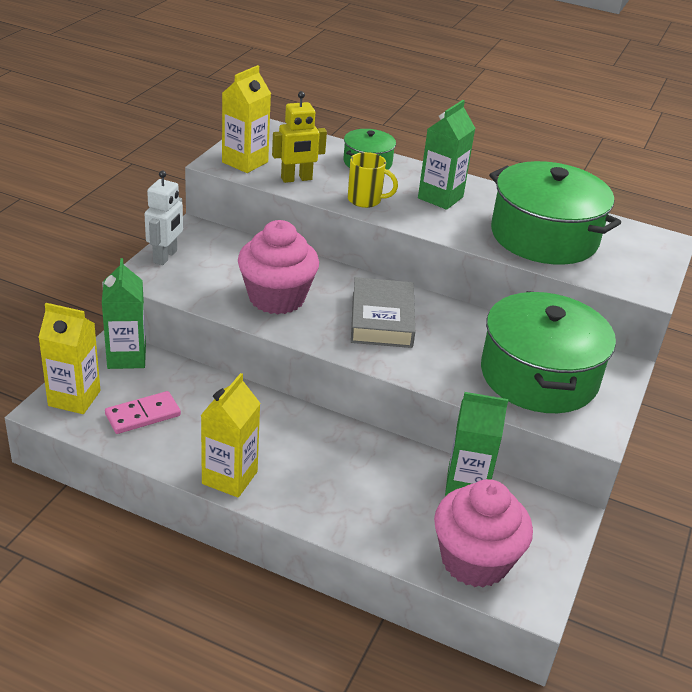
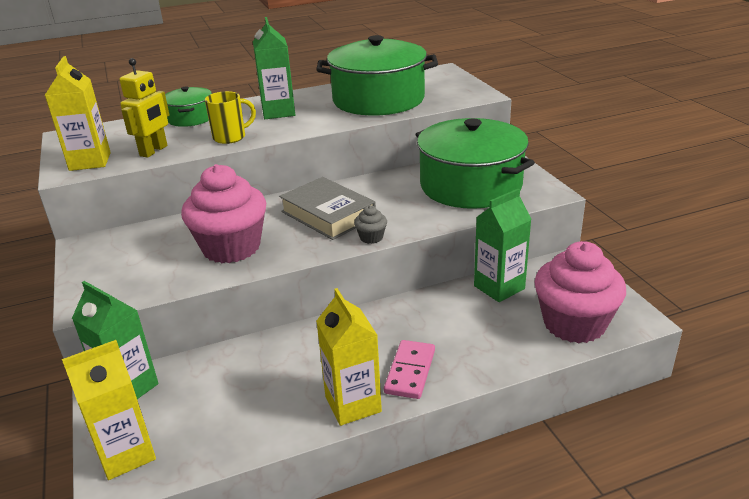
camera: 40 degrees left, 5 degrees down
(143, 415) = (212, 418): pink domino -> pink domino (410, 371)
(165, 256) = (87, 277): white robot -> none
(381, 361) = (371, 237): none -> grey cupcake

